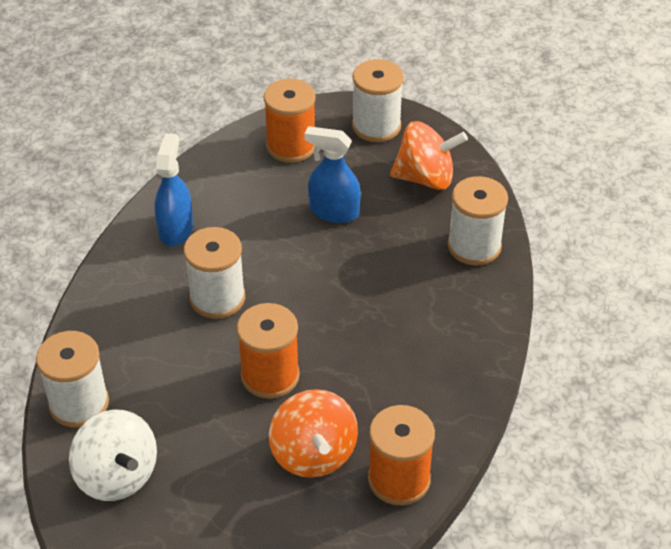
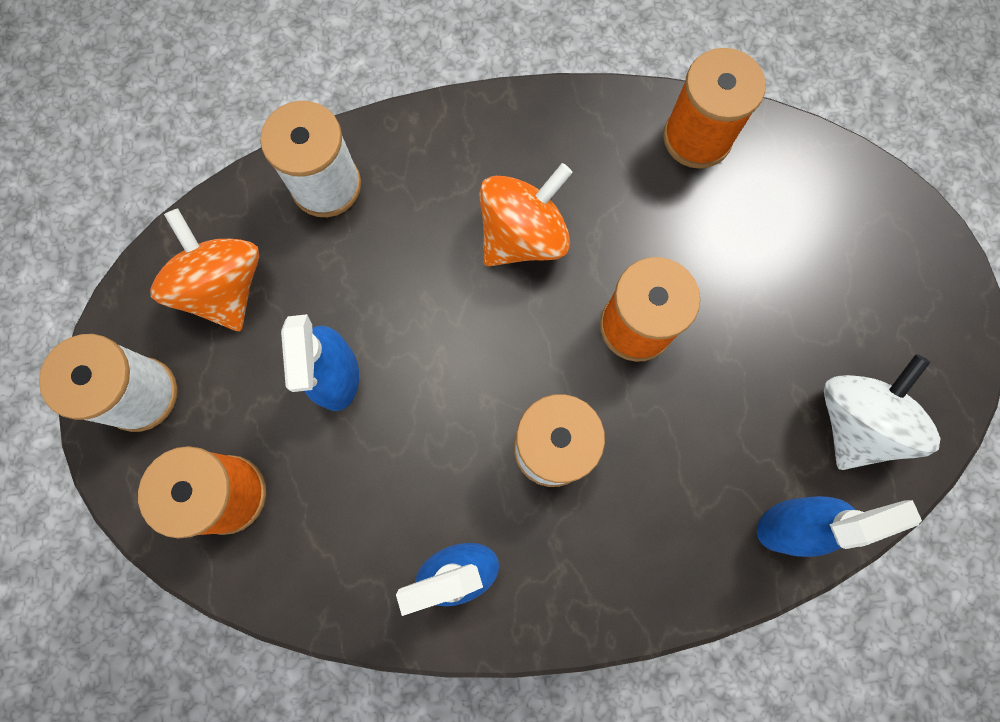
camera: 115 degrees left, 30 degrees up
(79, 404) = (792, 525): white spool -> blue spray bottle
(313, 454) = (713, 232): orange spinning top -> orange spinning top (523, 235)

